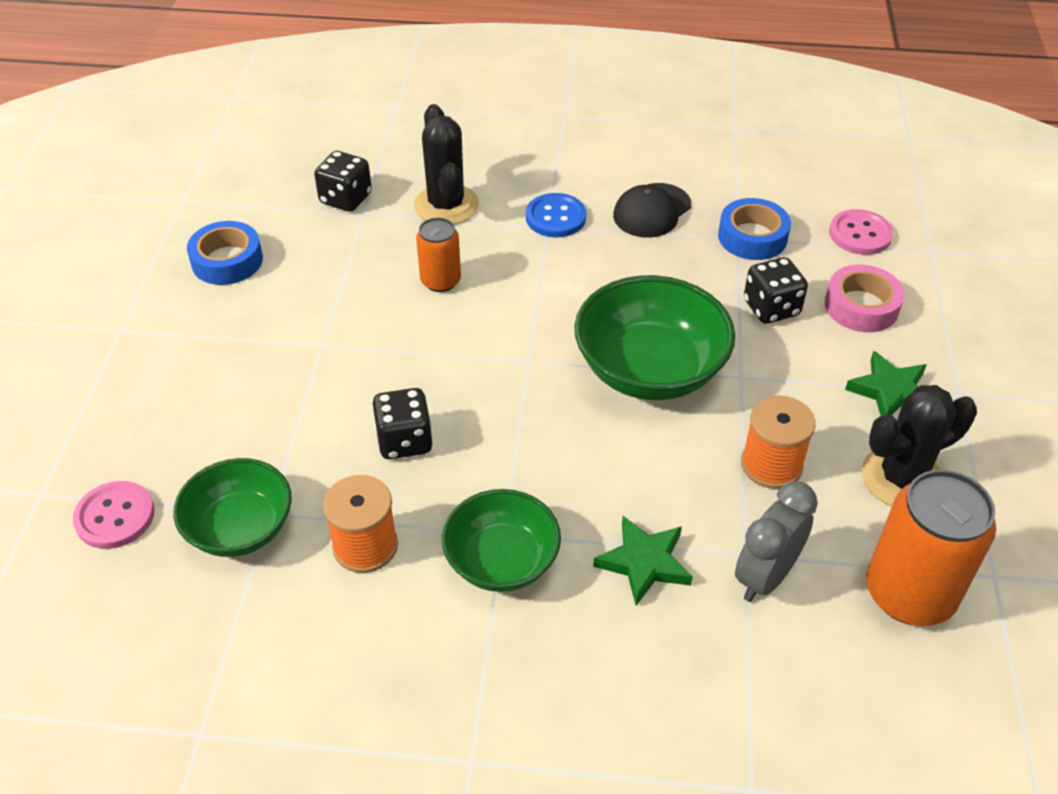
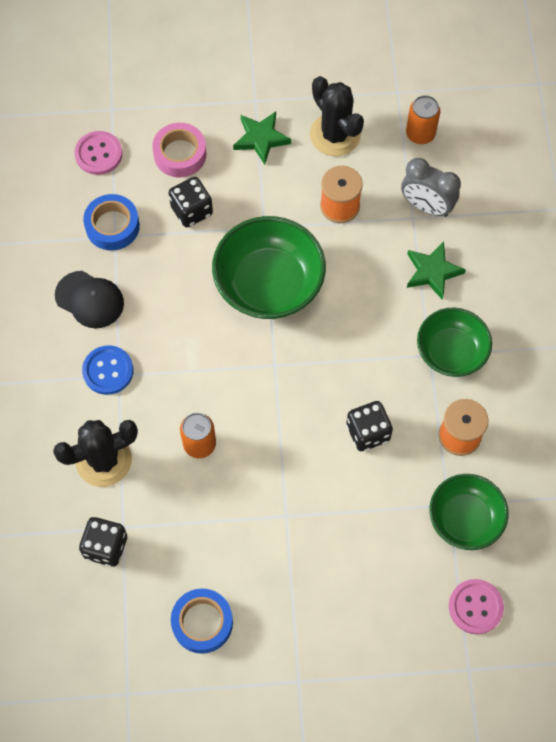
camera: 100 degrees left, 20 degrees up
(909, 593) = (420, 134): orange can -> orange can, size x0.56

